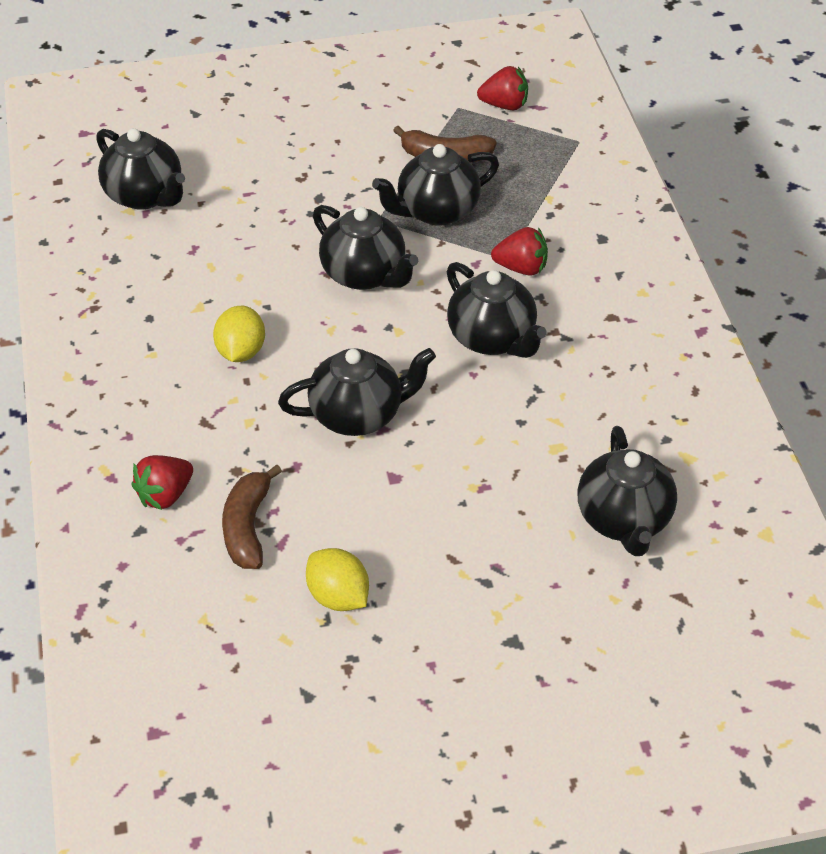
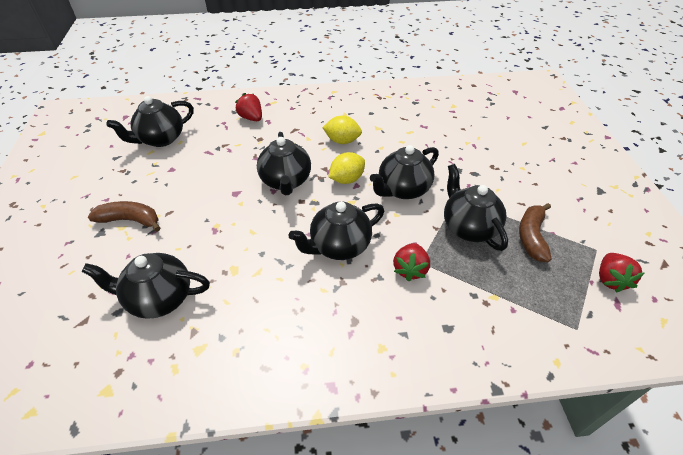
camera: 95 degrees right, 0 degrees up
(145, 196) = (466, 110): black teapot -> black teapot (160, 139)
(247, 527) = (222, 141): brown banana -> brown banana (130, 220)
(338, 597) = (165, 169): yellow lemon -> yellow lemon (346, 179)

